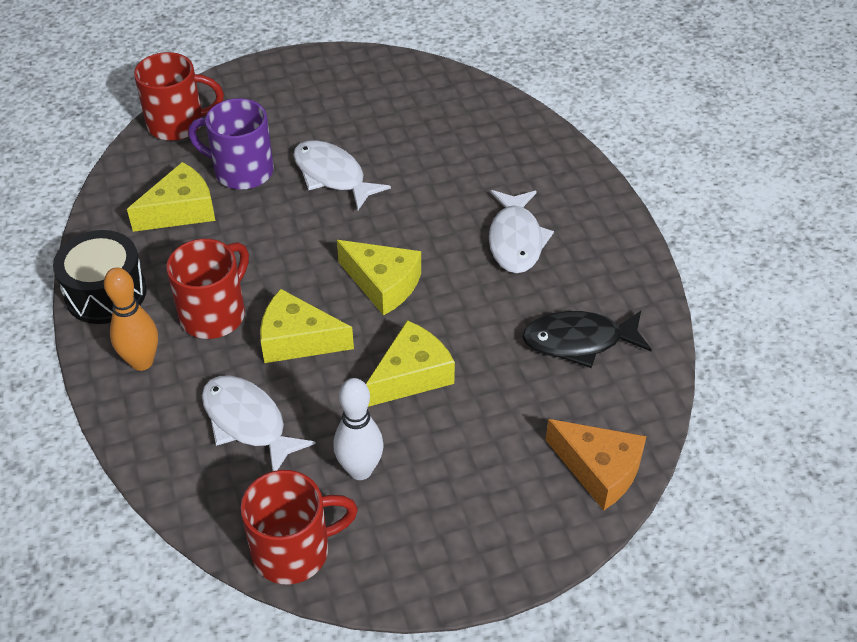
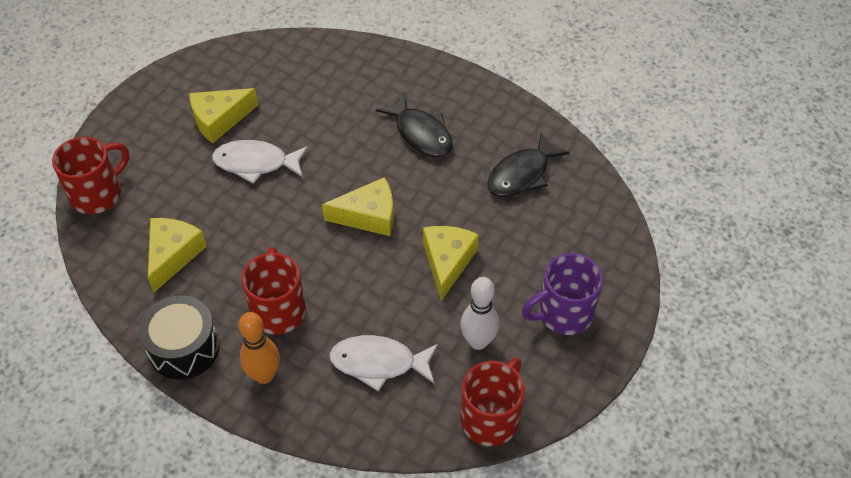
camera: 40 degrees left, 5 degrees up
(241, 171) = (186, 199): purple mug -> purple mug (563, 313)
(297, 340) = (352, 289): yellow cheese -> yellow cheese (219, 120)
(515, 240) = (421, 133): white fish -> black fish
(599, 470) = (607, 244): orange cheese -> none

